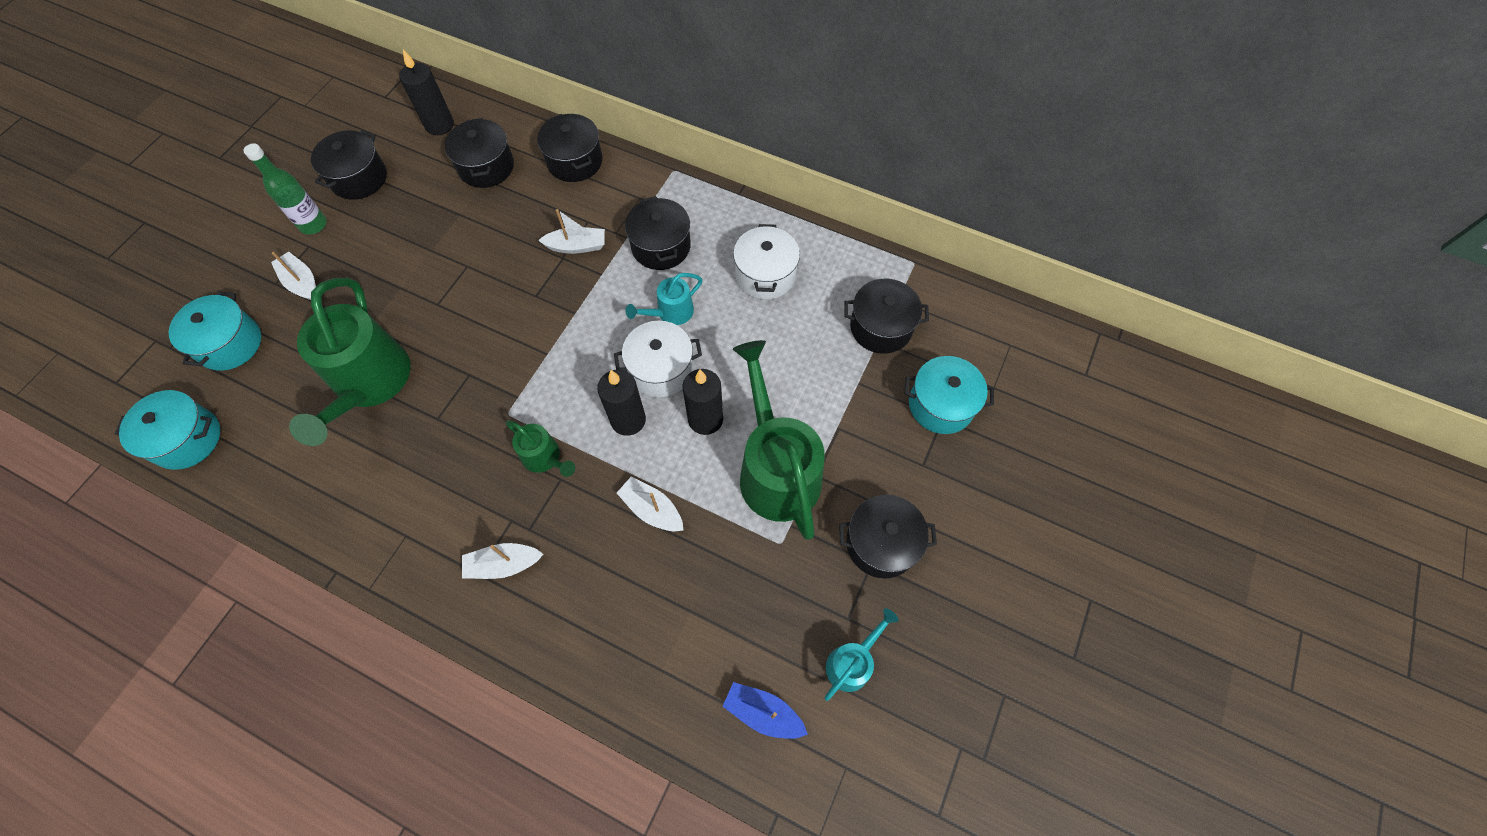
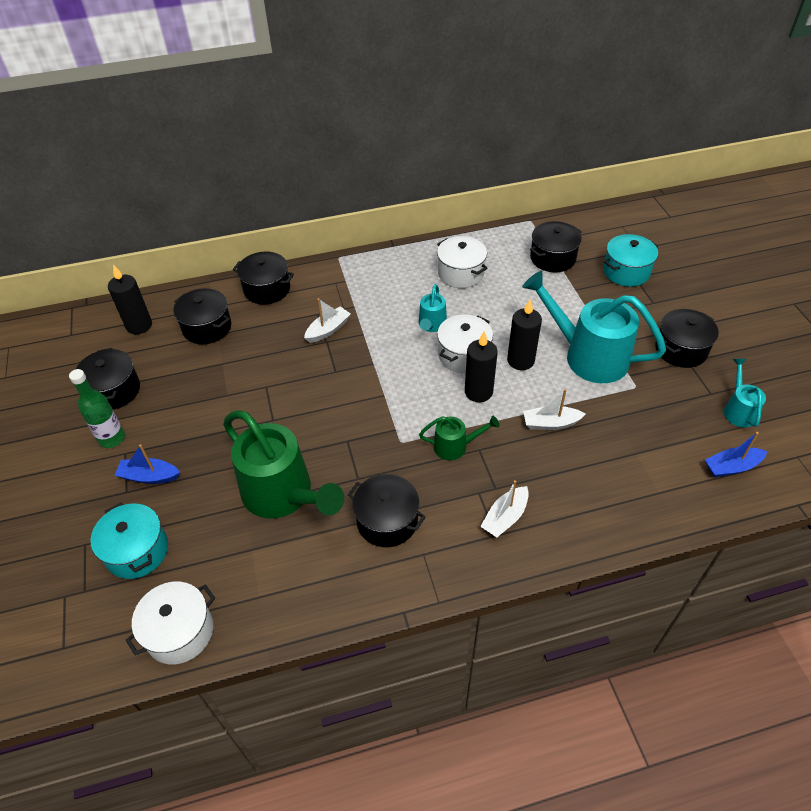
camera: 40 degrees left, 15 degrees down
(187, 439) = (180, 632): turquoise pot -> white pot
(302, 283) = (149, 476): white boat -> blue boat
(661, 246) = (381, 298): black pot -> black pot (387, 521)
(775, 468) = (587, 355): green watering can -> turquoise watering can

